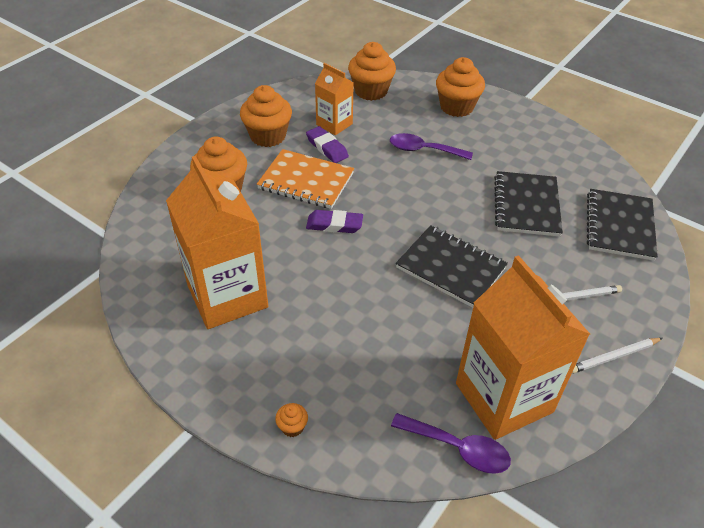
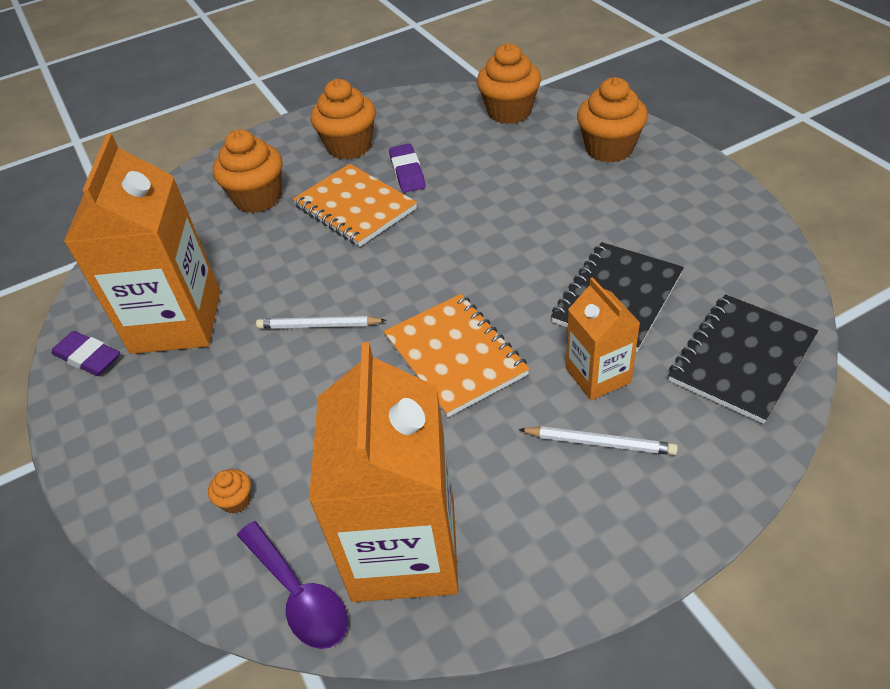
camera: 30 degrees right, 0 degrees up
(292, 427) = (134, 496): orange cupcake -> orange cupcake (236, 501)
(334, 124) = (436, 145): orange carton -> orange carton (598, 375)
(334, 225) = (350, 267): purple eraser -> purple eraser (88, 357)
(423, 150) = (525, 197): purple spoon -> none
(451, 268) = (455, 356): black notebook -> orange notebook
(614, 357) = (601, 546): white pencil -> white pencil (319, 325)

